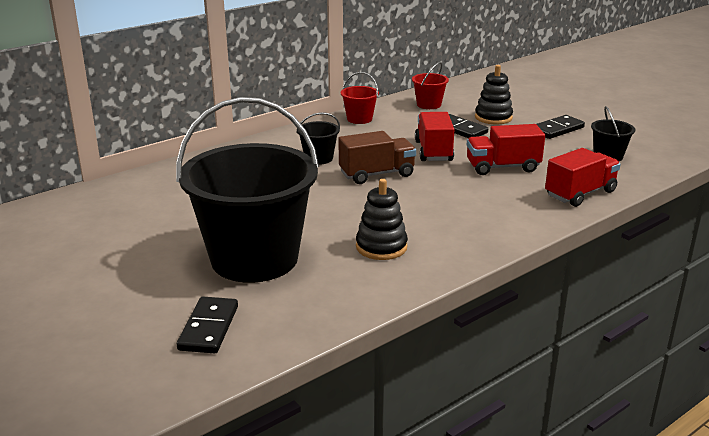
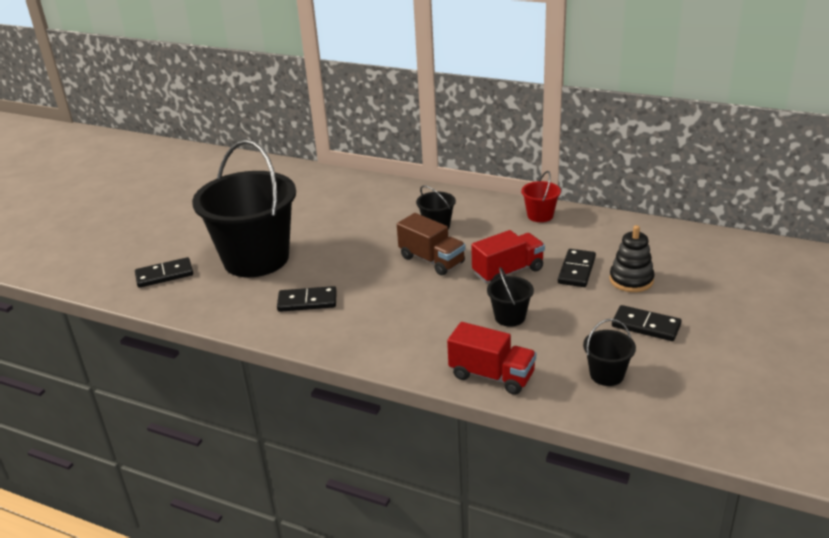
camera: 65 degrees right, 5 degrees up
(381, 247) = (307, 301): black stacking toy -> black domino
(429, 105) = (619, 237): red bucket -> none
(502, 167) = (510, 317): red truck -> black bucket

